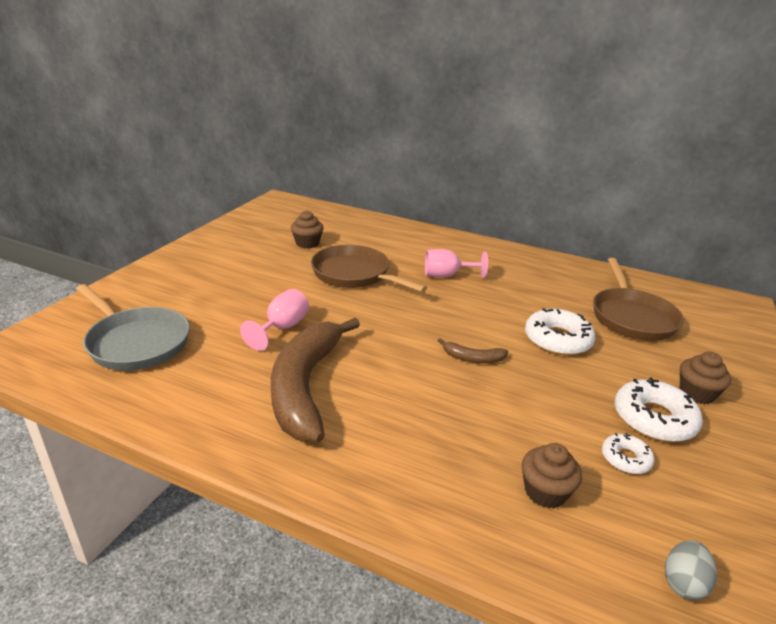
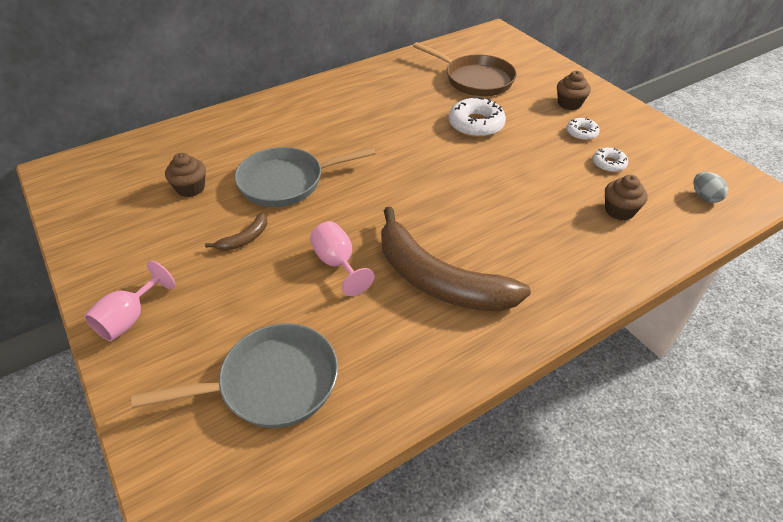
camera: 55 degrees left, 15 degrees up
(355, 274) = (287, 182): brown pan -> grey pan
(447, 275) = (342, 131): pink goblet -> pink goblet (129, 318)
(472, 358) = (468, 174): brown banana -> brown banana (245, 239)
(654, 419) = (581, 133): white donut -> white donut, size x0.56

